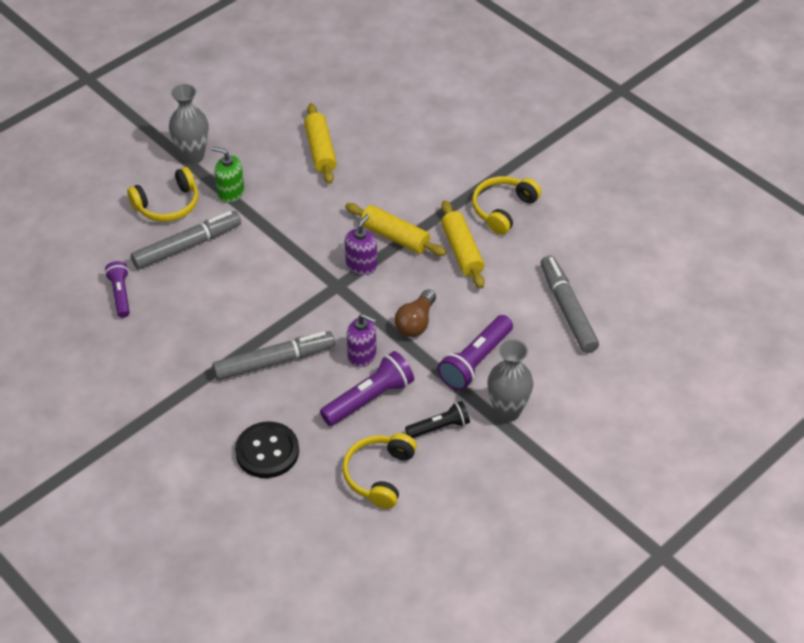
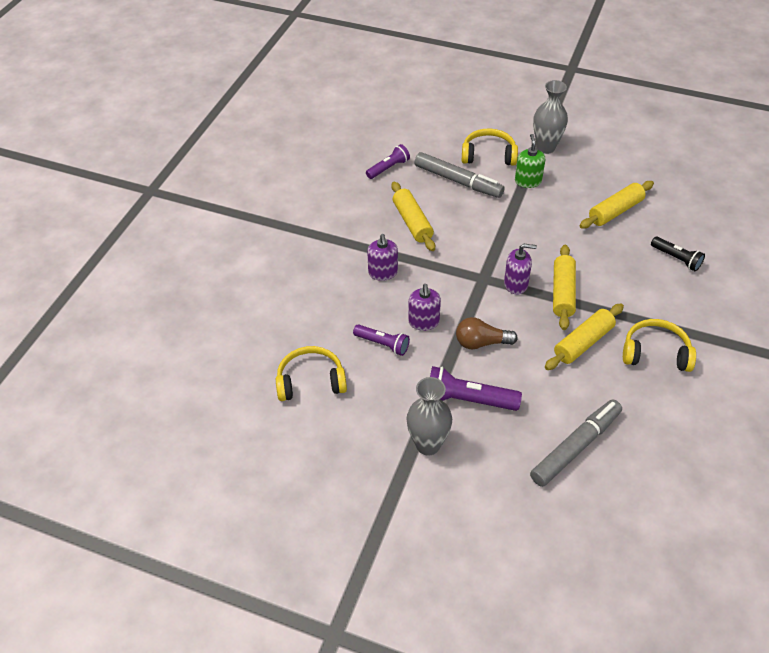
camera: 65 degrees right, 0 degrees up
(168, 205) = (488, 155): yellow headphones -> yellow headphones turned 150 degrees clockwise
(220, 308) = (412, 222): none -> yellow rolling pin
(267, 451) = (296, 304): black button -> none
(274, 361) = (383, 272): grey marker -> purple soap dispenser
(369, 398) = (383, 344): purple flashlight -> purple flashlight, size x0.64
(439, 427) = (381, 402): black flashlight -> black flashlight (676, 259)

